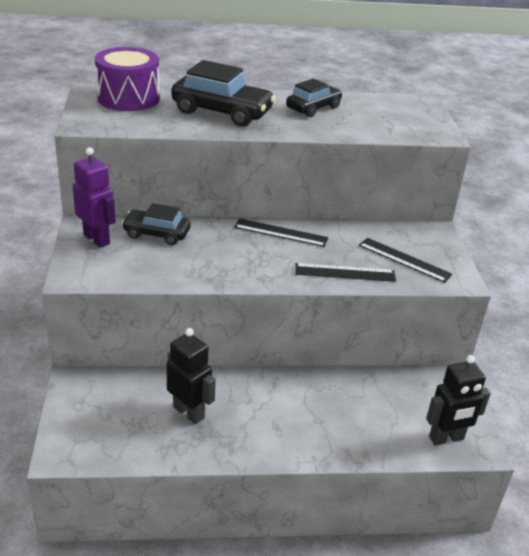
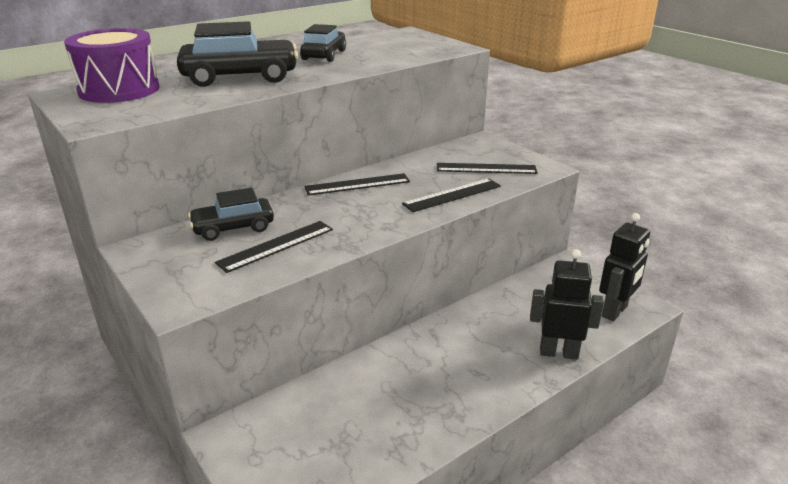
camera: 30 degrees left, 5 degrees down
(97, 239) = (169, 256): purple robot -> none
(170, 260) = (276, 246): none -> black ruler
(189, 412) = (383, 402): black robot -> black robot (558, 352)

